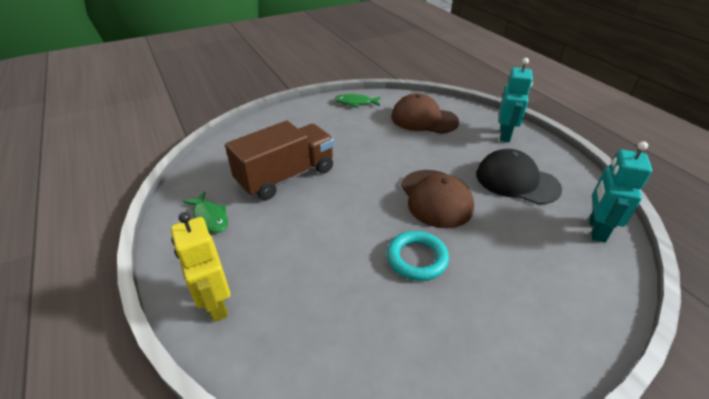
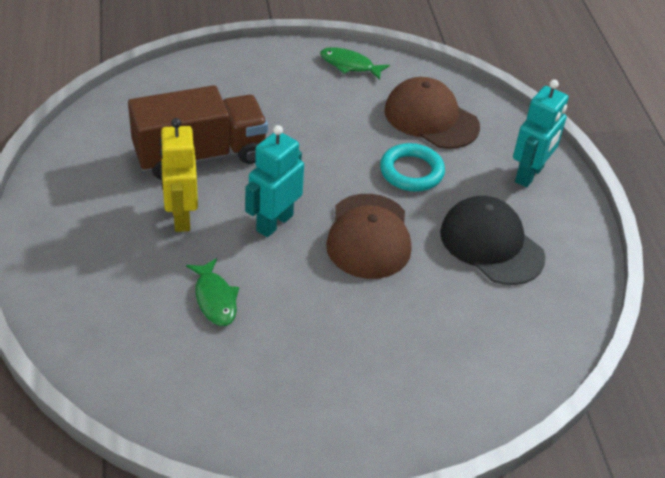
camera: 15 degrees right, 5 degrees up
(210, 217) = (90, 183): green fish -> green fish (215, 299)
(215, 304) = (62, 281): yellow robot -> yellow robot (181, 217)
(417, 258) = (298, 300): turquoise ring -> turquoise ring (411, 172)
(596, 229) = (541, 333): turquoise robot -> turquoise robot (274, 223)

